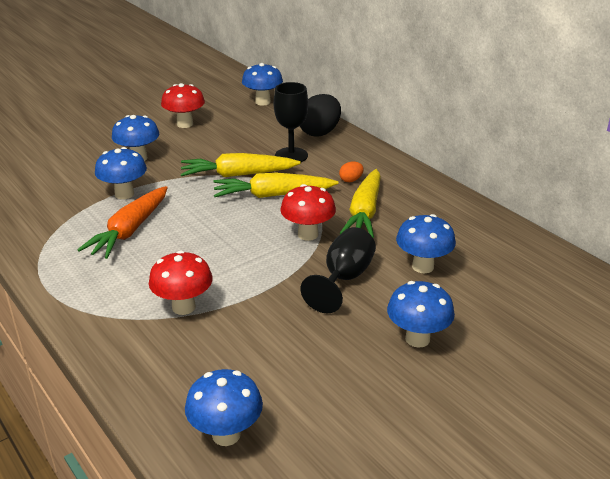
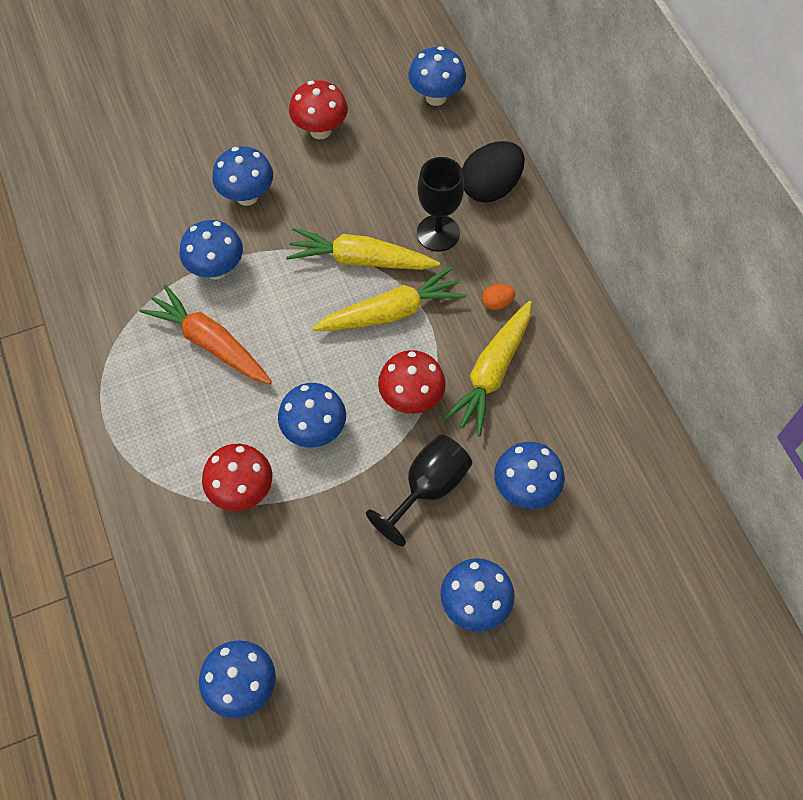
camera: 15 degrees right, 30 degrees up
(130, 230) = (210, 343): orange carrot -> orange carrot turned 90 degrees clockwise
(235, 263) = (314, 431): none -> blue mushroom
(272, 195) = (391, 312): yellow carrot -> yellow carrot turned 150 degrees clockwise

